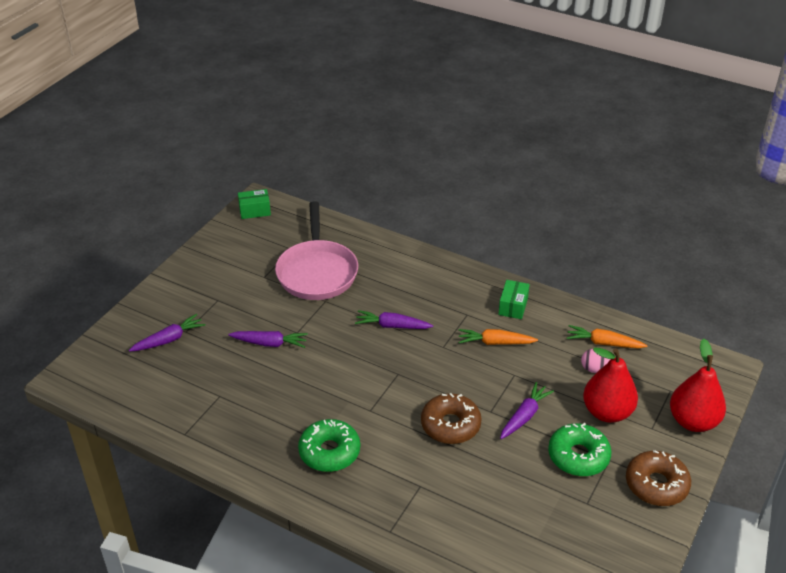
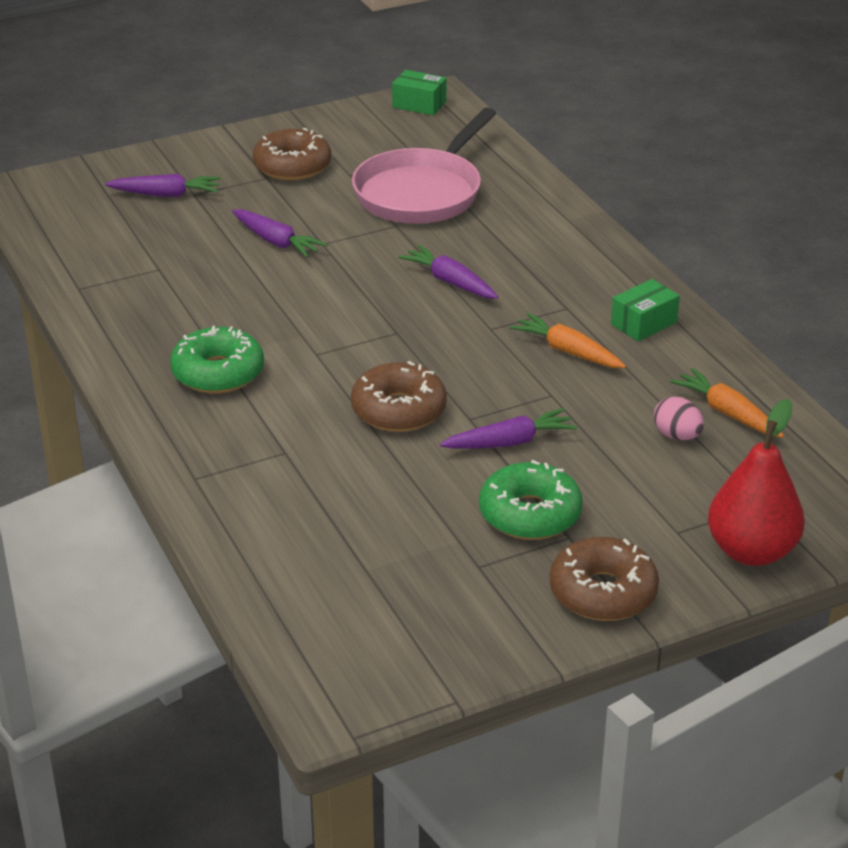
camera: 35 degrees right, 5 degrees down
(225, 285) = (292, 166): none -> brown donut
(607, 412) = (633, 487): red pear -> none

